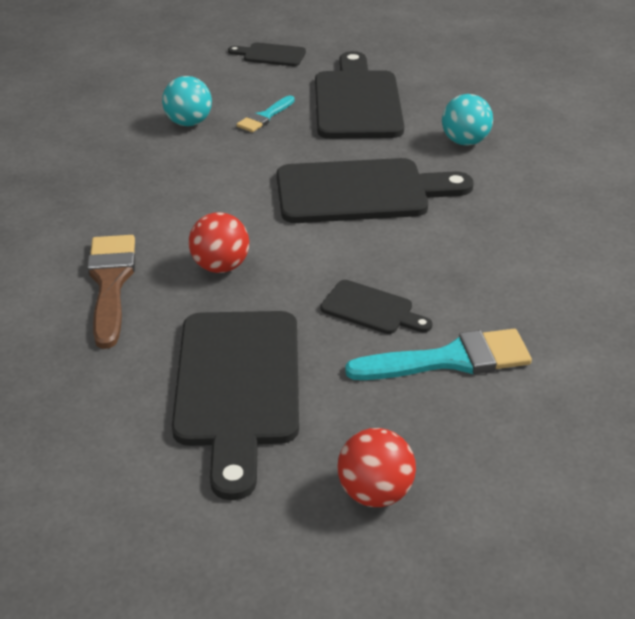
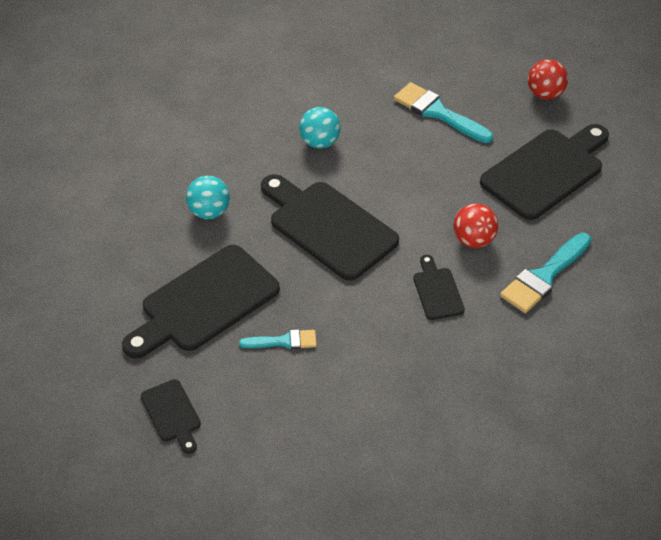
camera: 130 degrees left, 10 degrees up
(111, 283) = (544, 276): brown brush -> turquoise brush
(189, 123) = (340, 381): turquoise ball -> turquoise ball (320, 142)
(371, 309) = (434, 158): black cutting board -> black cutting board (437, 291)

